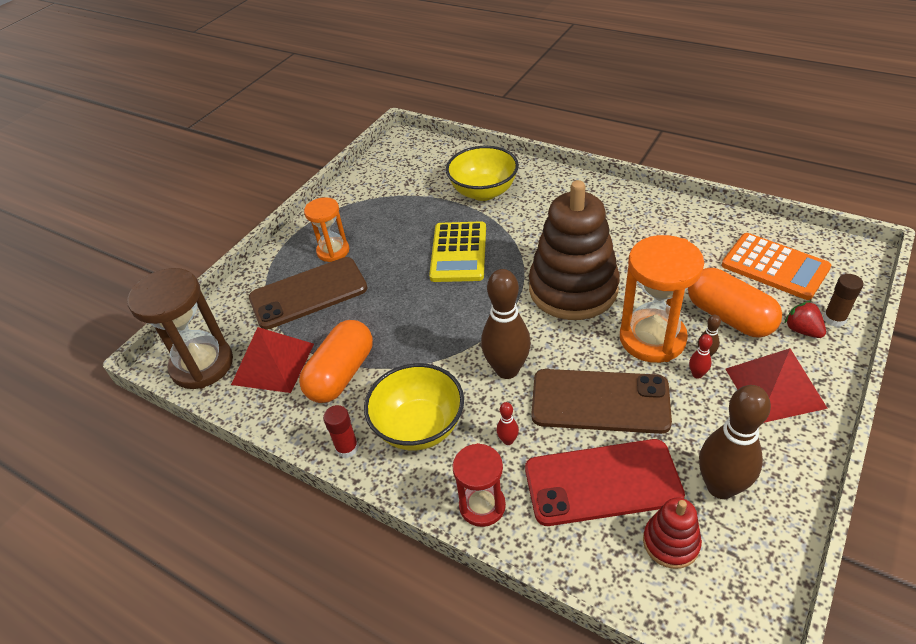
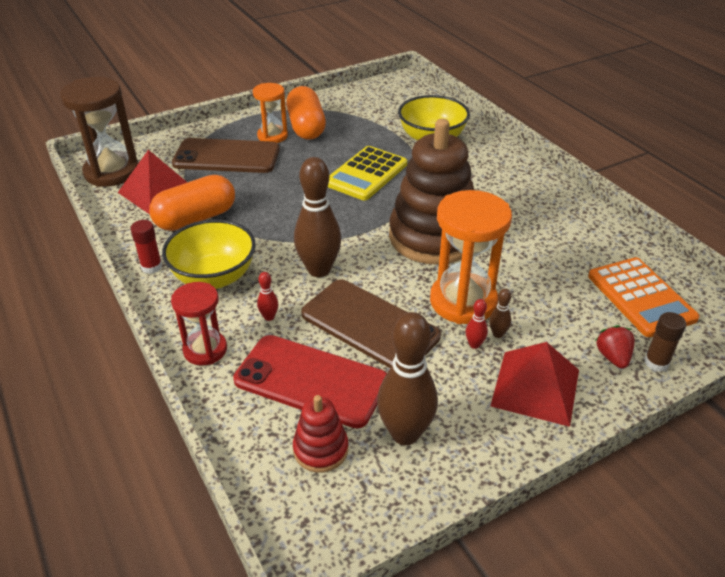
camera: 25 degrees right, 5 degrees down
(729, 317) = (552, 316): orange capsule -> orange capsule (306, 127)

